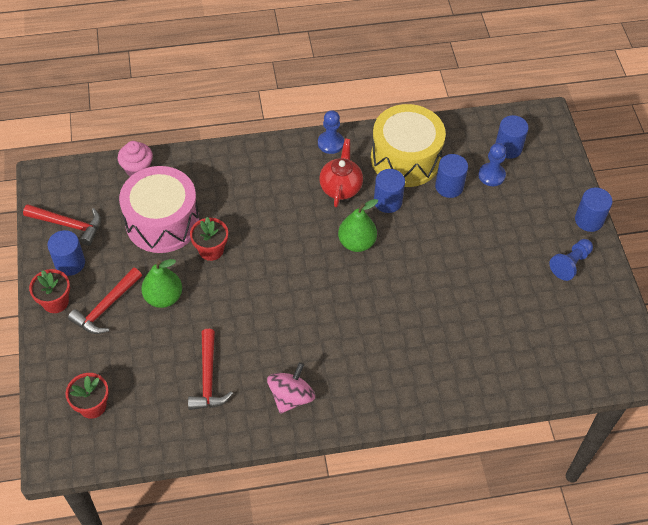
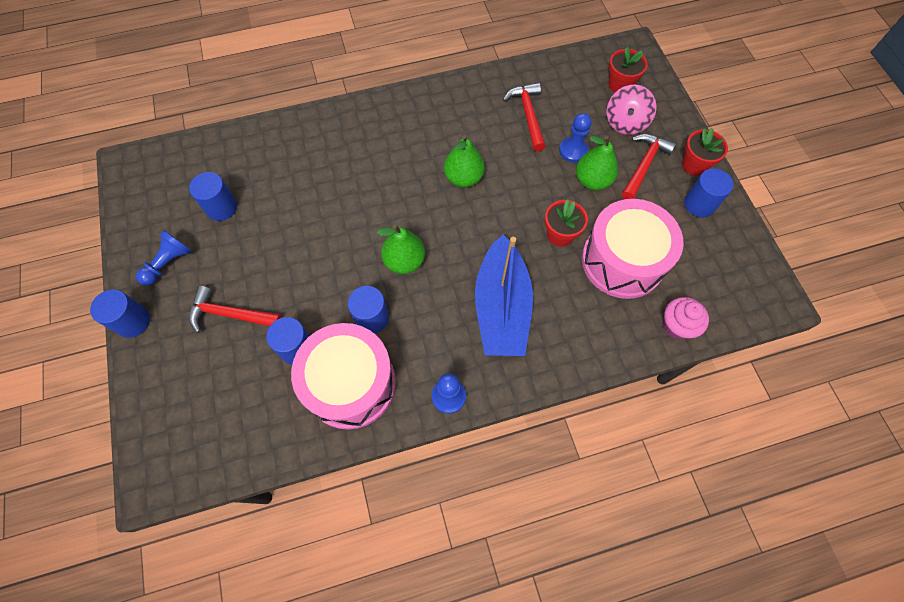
camera: 175 degrees right, 10 degrees up
(68, 225) = (722, 246): red hammer -> red hammer (231, 314)
(277, 197) = (501, 307): none -> blue boat
(291, 314) = (463, 178): none -> green pear
(291, 396) = (451, 108): pink spinning top -> pink spinning top (625, 122)
(340, 187) = (429, 330): red teapot -> none
(405, 159) = (350, 384): yellow drum -> pink drum
(491, 175) = (242, 371): blue pawn -> blue pawn (573, 150)
(508, 148) = (214, 419): blue cylinder -> blue cylinder (221, 207)

